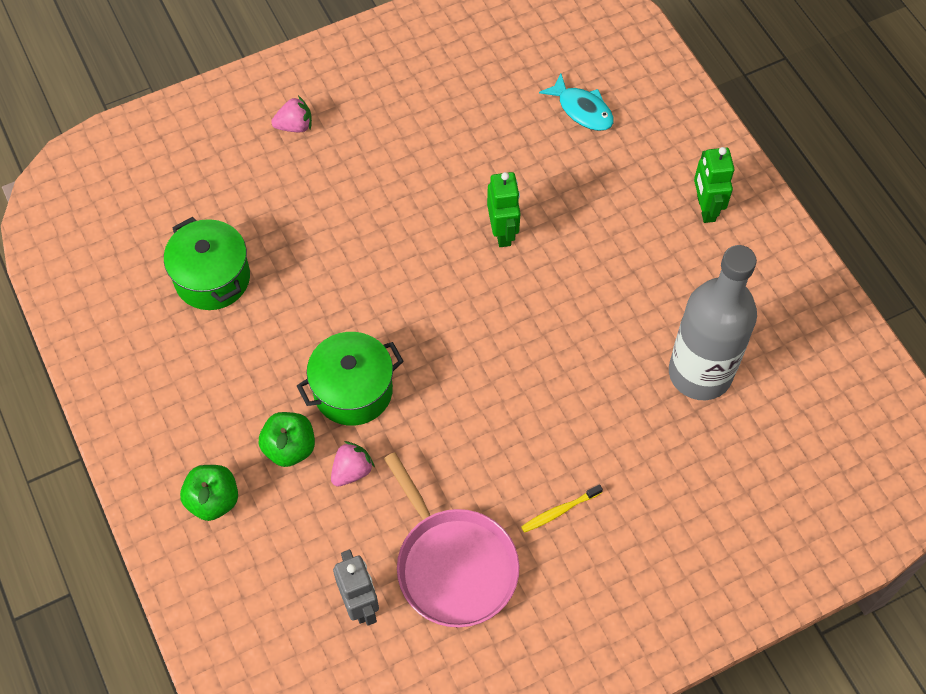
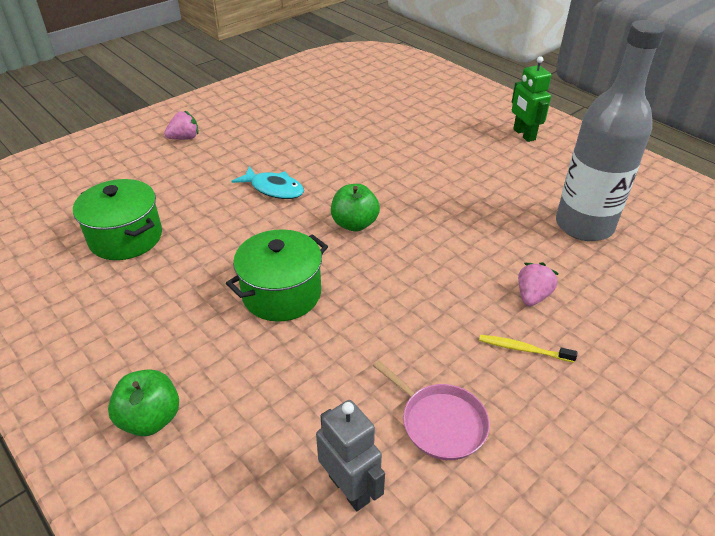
camera: 15 degrees left, 20 degrees down
(290, 448) = (228, 352): green apple -> green apple (354, 224)
(352, 471) = (300, 359): pink strawberry -> pink strawberry (532, 296)
(453, 565) = (440, 422): pink pan -> pink pan, size x0.61
(503, 232) = (376, 170): green robot -> none
(559, 511) = (523, 349): yellow toothbrush -> yellow toothbrush turned 60 degrees clockwise
(582, 110) = (405, 101): turquoise fish -> turquoise fish (274, 189)

